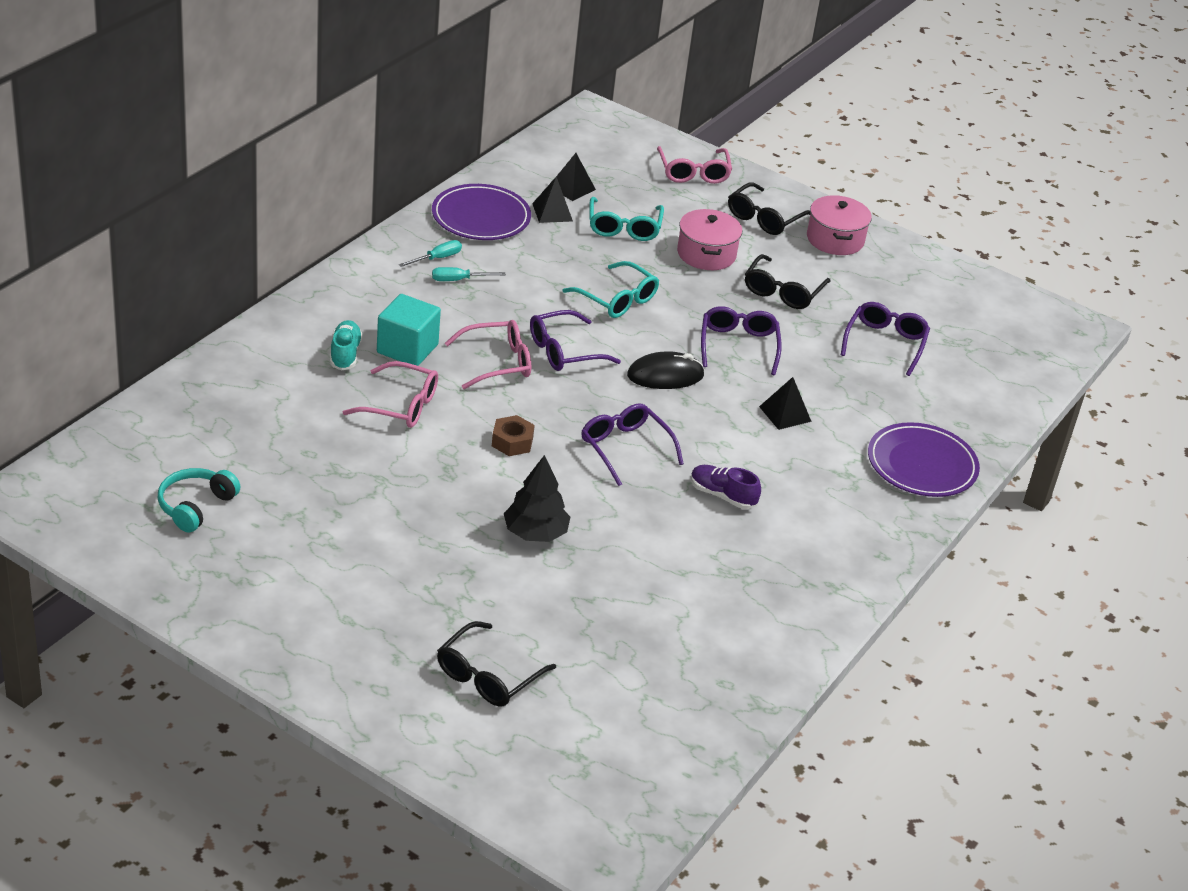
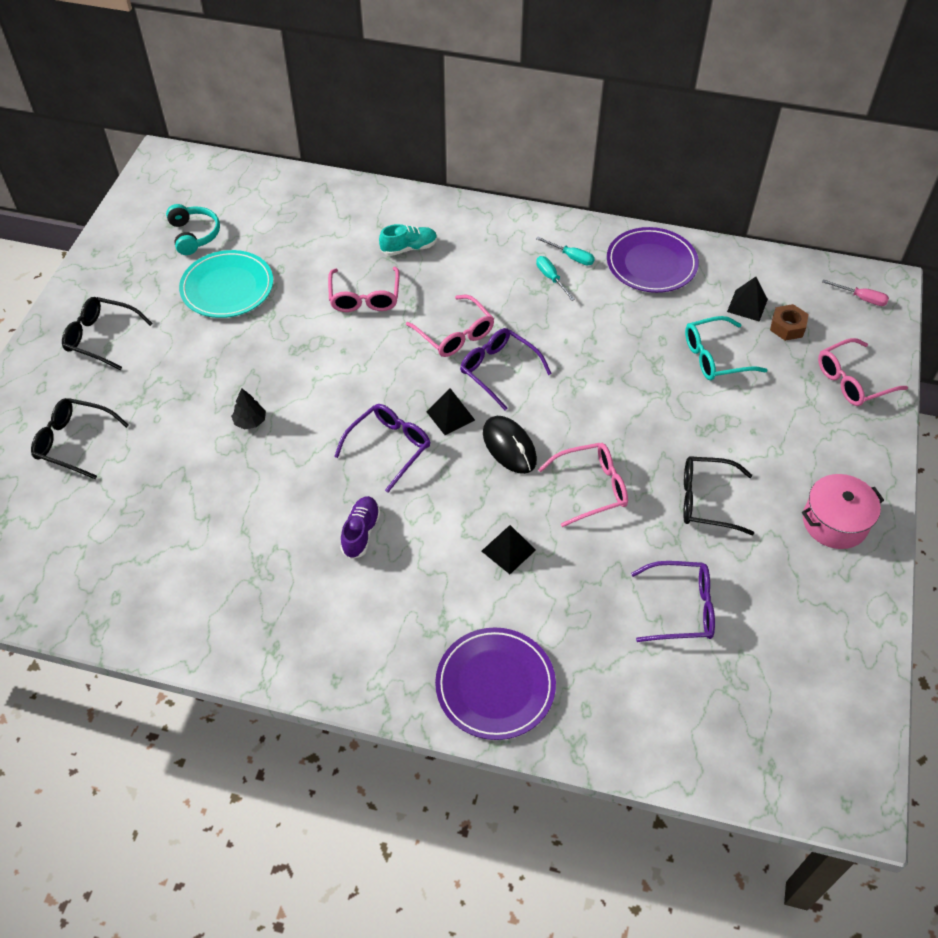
camera: 75 degrees right, 15 degrees up
(196, 506) = (194, 235): turquoise headphones -> turquoise headphones turned 60 degrees clockwise
(312, 501) = (227, 288): none -> turquoise plate
(407, 349) = (438, 278): turquoise cube -> none
(512, 442) = (357, 374): brown nut -> brown nut (787, 327)
(535, 533) = (250, 421): black tree -> black tree, size x0.60
(552, 212) = (697, 304): black pyramid -> black pyramid (450, 415)
(602, 130) = (861, 298): none -> pink screwdriver
(617, 299) = (599, 383): turquoise glasses -> none
(706, 254) = (721, 426): pink pot -> none
(738, 345) = (591, 488): purple glasses -> pink glasses
(764, 218) = (822, 455): black glasses -> black glasses (101, 337)

